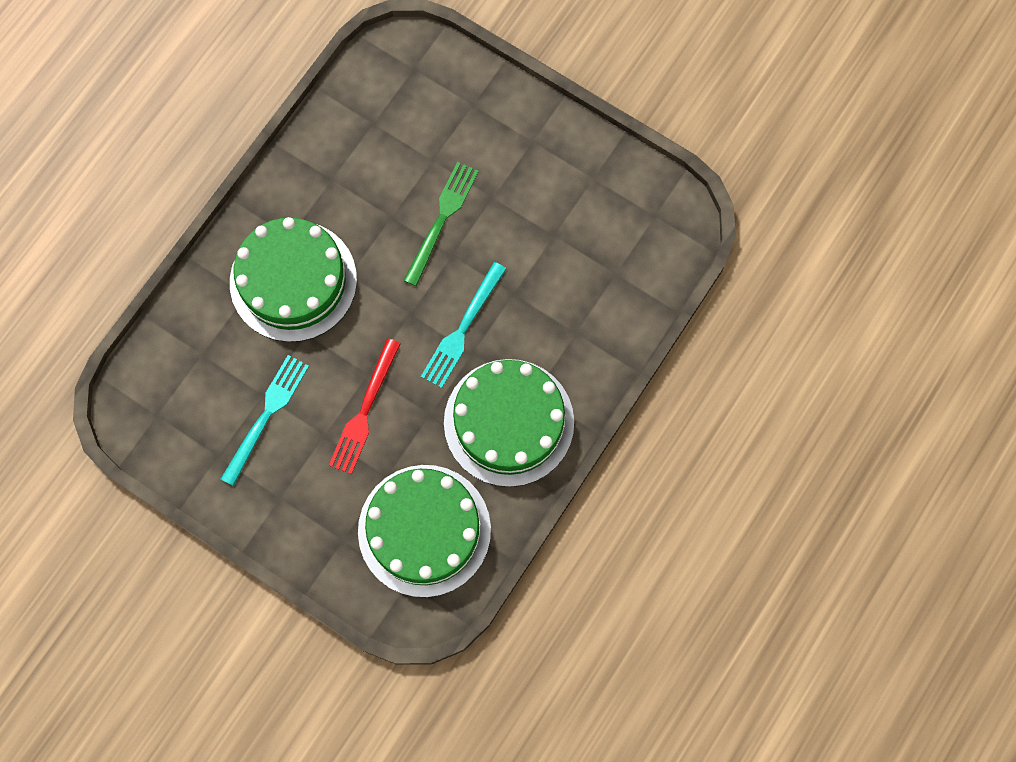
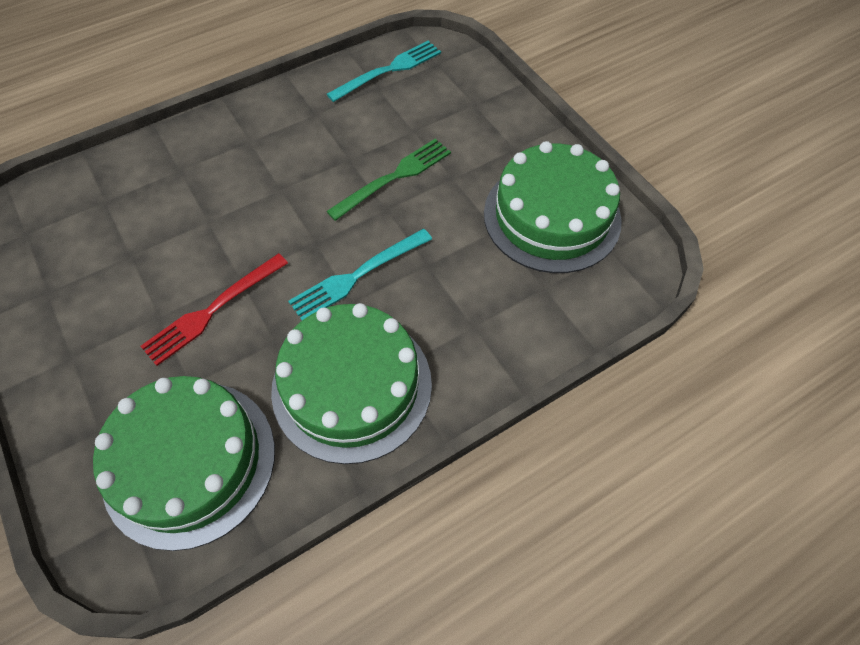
camera: 25 degrees right, 15 degrees down
(267, 415) = (119, 275): turquoise fork -> turquoise fork (389, 70)
(293, 281) = (228, 175): green cake -> green cake (552, 216)

